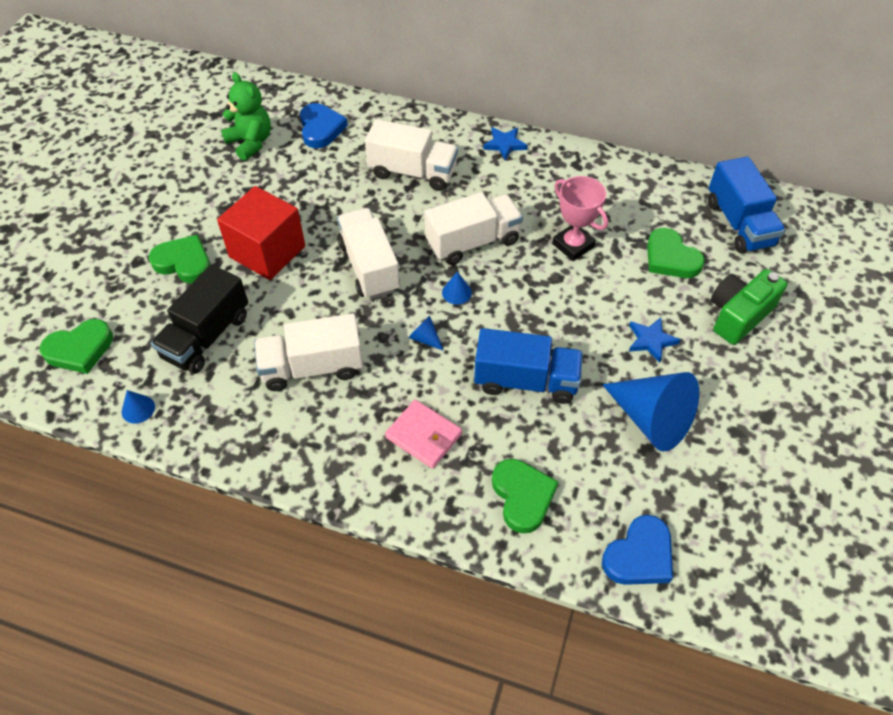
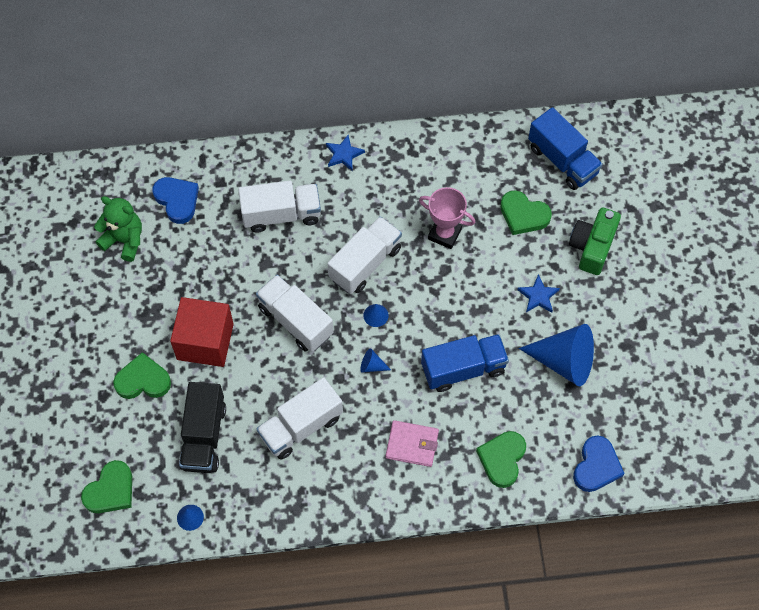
camera: 25 degrees left, 10 degrees up
(522, 496) = (502, 459): green heart -> green heart turned 120 degrees counterclockwise

